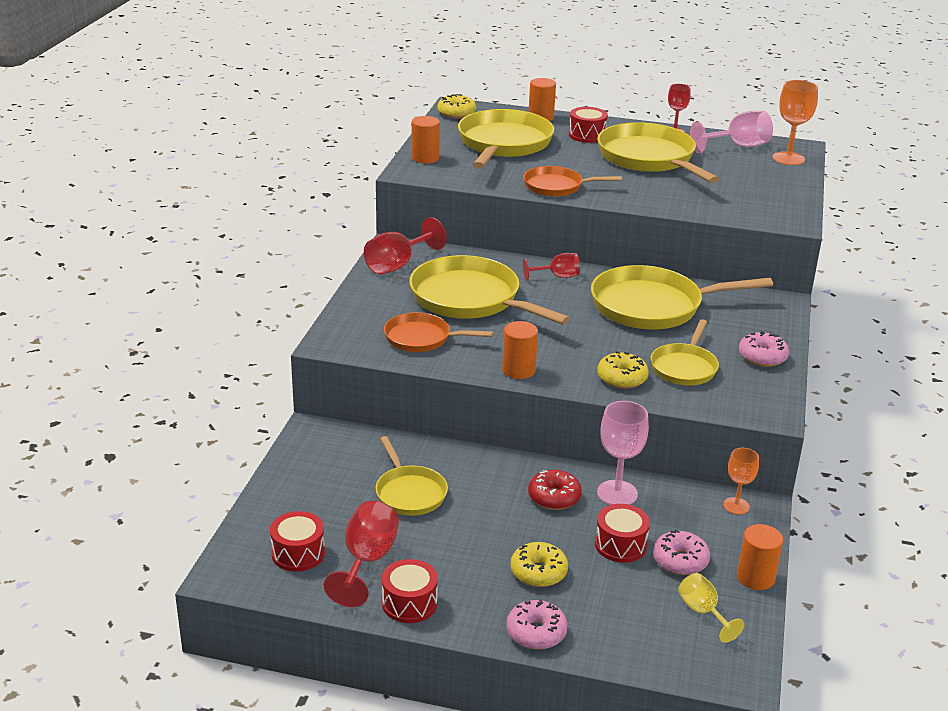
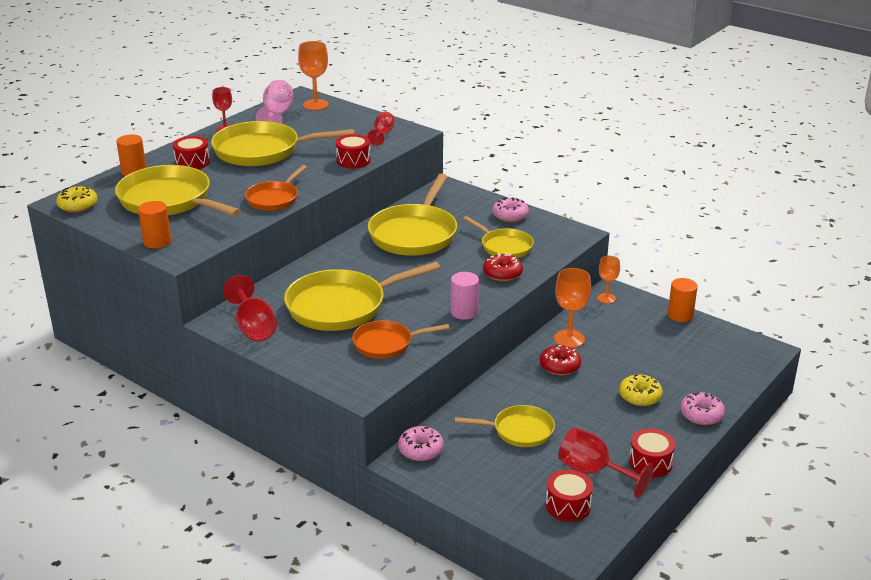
camera: 65 degrees left, 0 degrees up
(422, 338) = (386, 344): orange pan -> orange pan turned 45 degrees clockwise
(518, 370) = (464, 312): orange cylinder -> pink cylinder
(557, 276) = (339, 259): red goblet -> red goblet (382, 134)
(617, 493) = (569, 339): pink goblet -> orange goblet
(620, 545) = (626, 354): red drum -> red drum (353, 160)
(622, 378) = (502, 273): yellow donut -> red donut
(680, 560) = (652, 337): pink donut -> pink donut (420, 450)
(703, 612) = (705, 344): yellow goblet -> none

